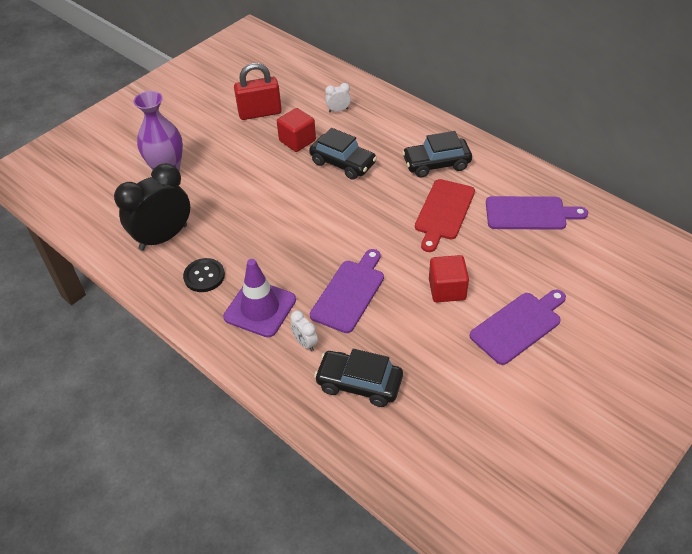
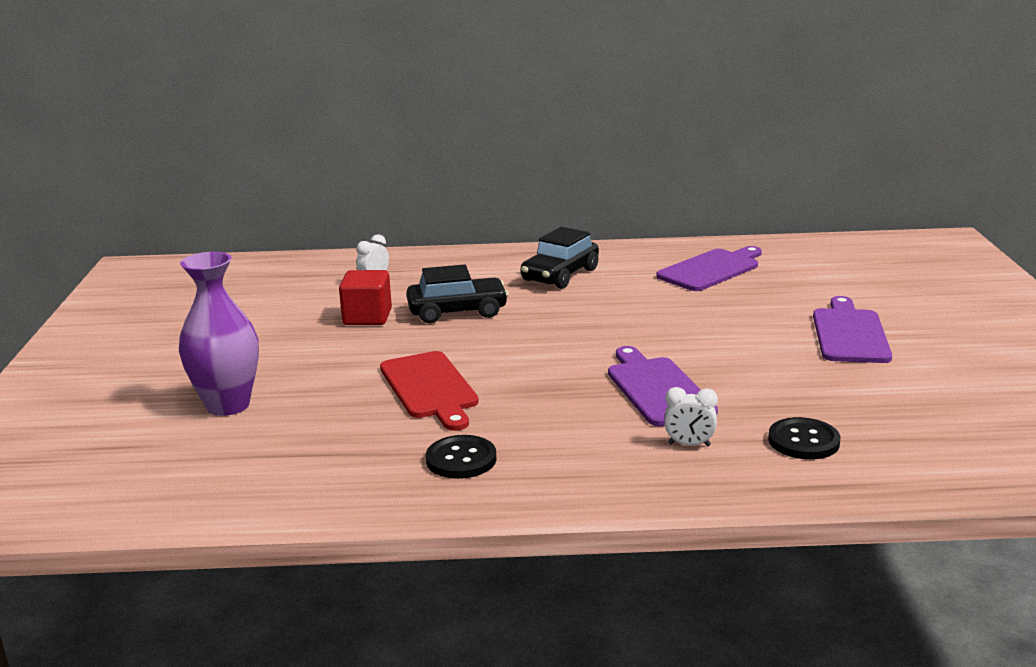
camera: 45 degrees left, 25 degrees down
(163, 237) = (335, 457): black clock -> none
(260, 113) = (273, 316): red padlock -> none
(260, 308) = (584, 448): purple traffic cone -> none
(359, 384) = (803, 441): black car -> black button
(443, 212) = (633, 300): red cutting board -> red cutting board (430, 388)
(447, 289) = (743, 342): red cube -> none

